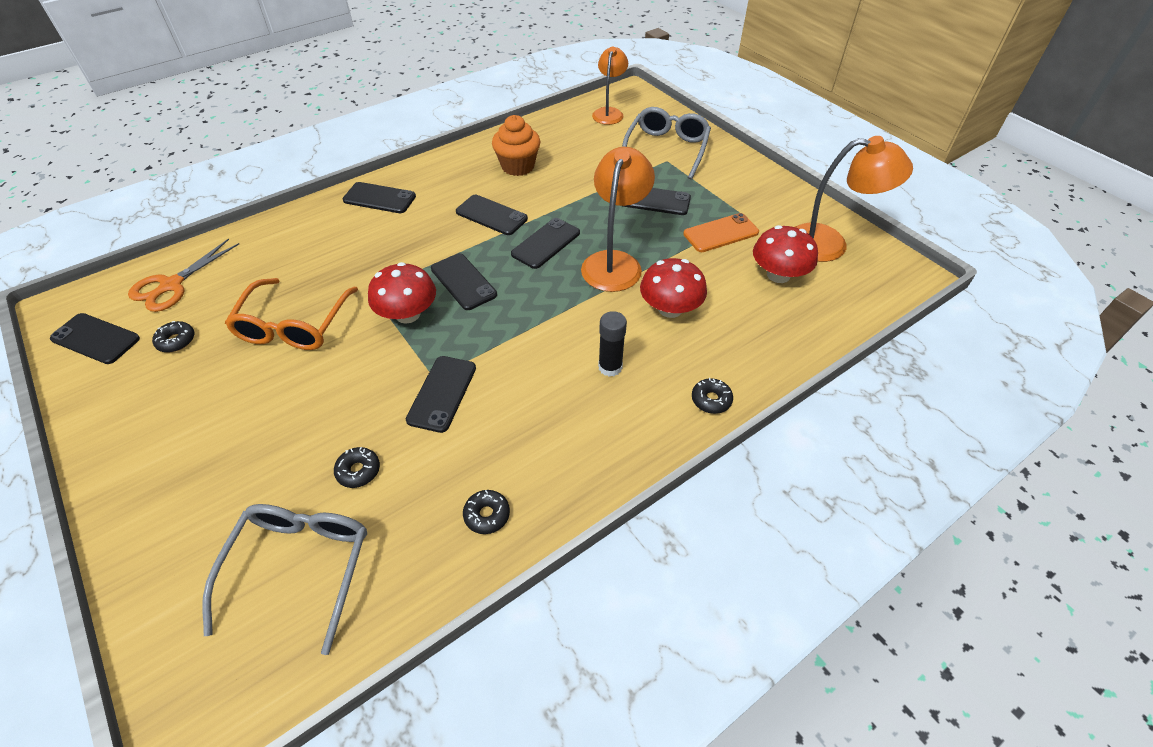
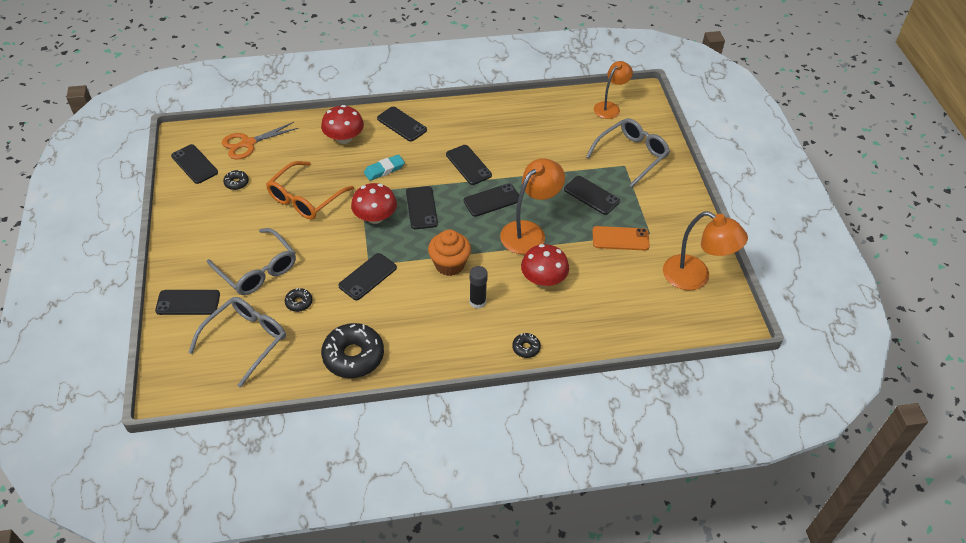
camera: 25 degrees right, 0 degrees up
(168, 548) = (188, 302): none -> black phone
(267, 449) = (257, 270): none -> grey glasses
(387, 255) = (384, 170): none -> turquoise eraser
(487, 515) = (353, 356): black donut -> black donut, size x2.16
(518, 166) = (511, 131): orange cupcake -> orange cupcake (449, 264)
(778, 275) = (637, 285): red mushroom -> red mushroom (344, 138)

